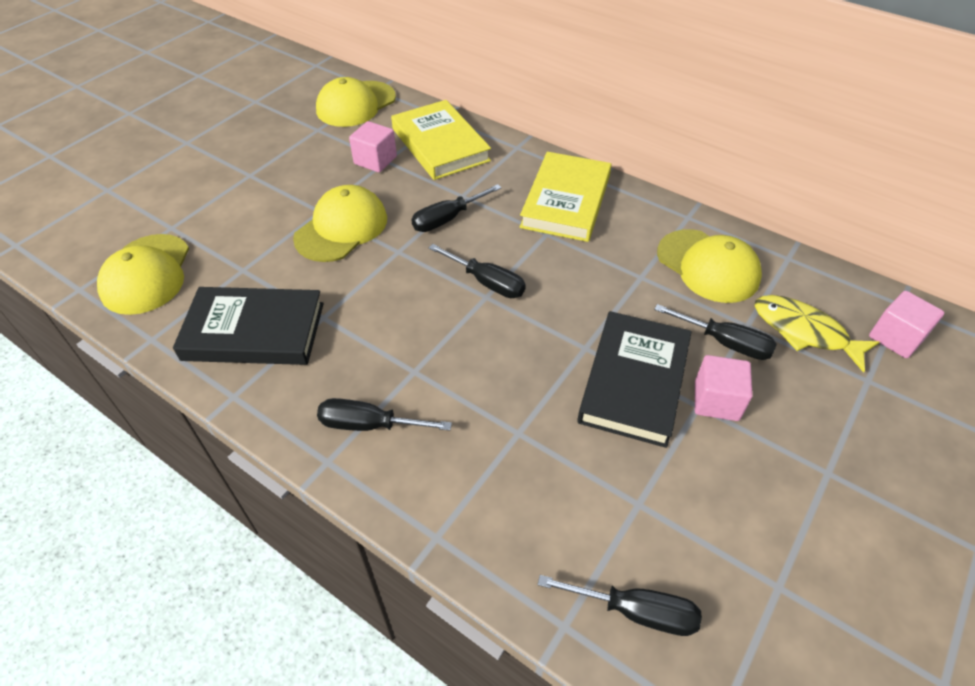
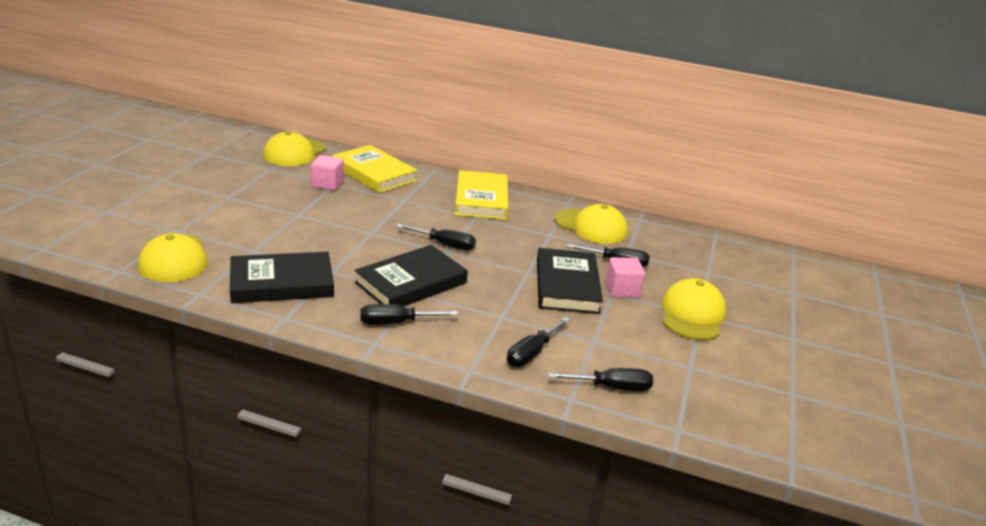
camera: 20 degrees left, 20 degrees down
(341, 228) = (320, 223): yellow cap -> yellow cap (692, 314)
(416, 350) = (411, 283): none -> black book
(447, 219) = (399, 213): black screwdriver -> black screwdriver (531, 353)
(804, 332) = (663, 253): yellow fish -> none
(896, 337) = (717, 252): pink cube -> none

